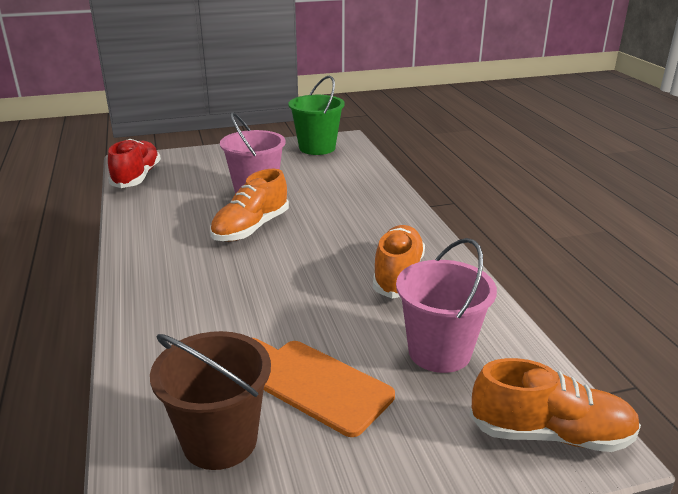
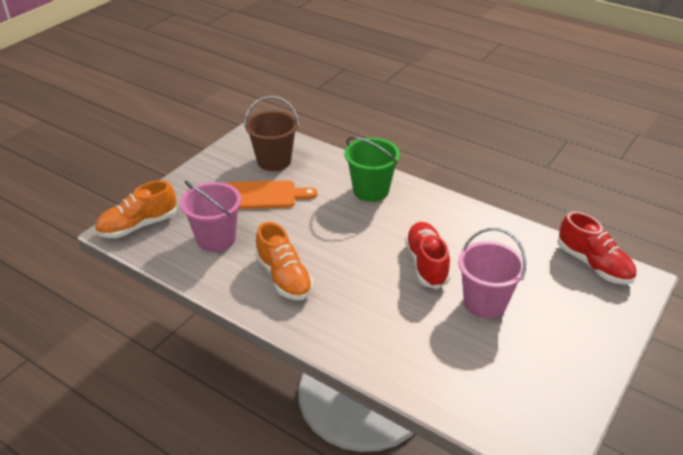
camera: 140 degrees right, 10 degrees up
(251, 228) = (426, 264): orange shoe -> red shoe
(317, 148) = (545, 411): green bucket -> green bucket (371, 190)

